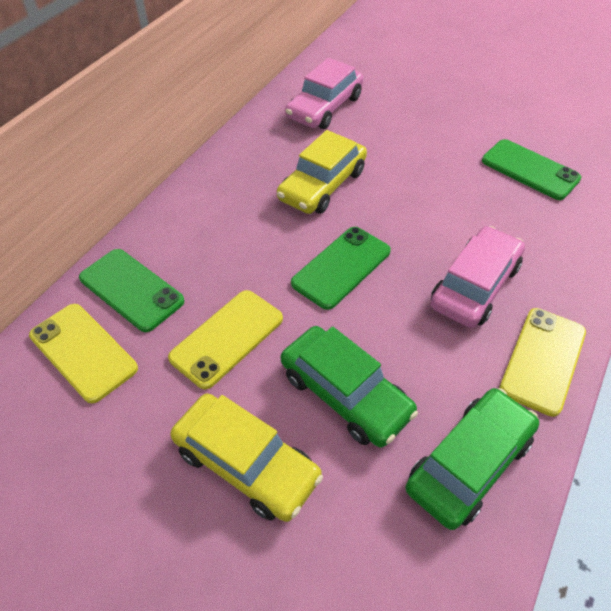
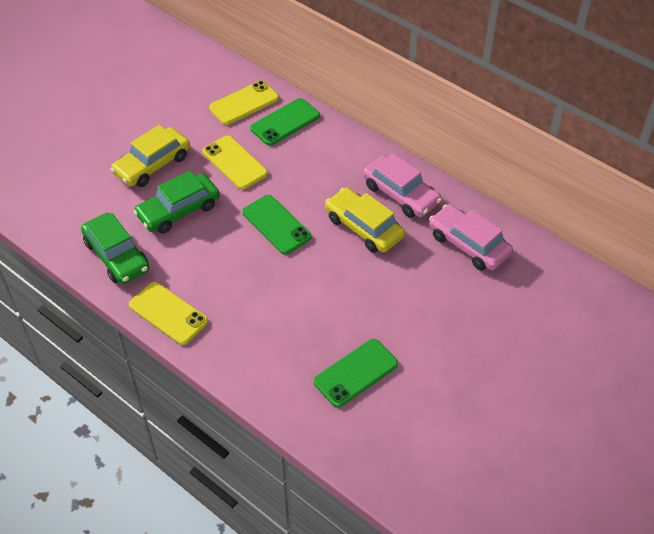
camera: 100 degrees right, 0 degrees up
(475, 286) = (239, 295): pink car -> pink car (400, 194)

